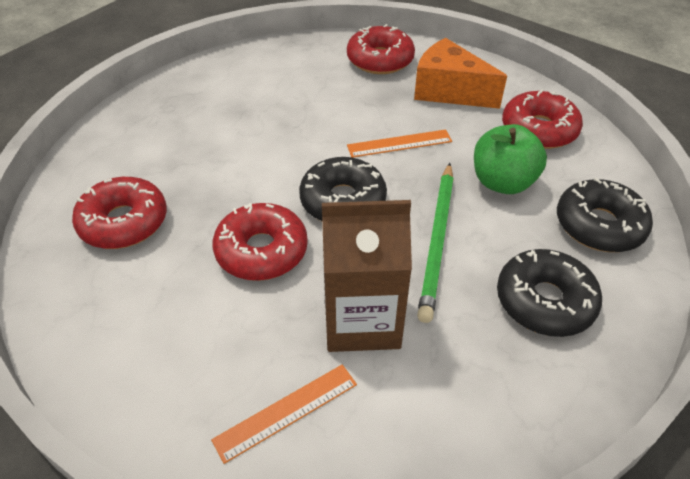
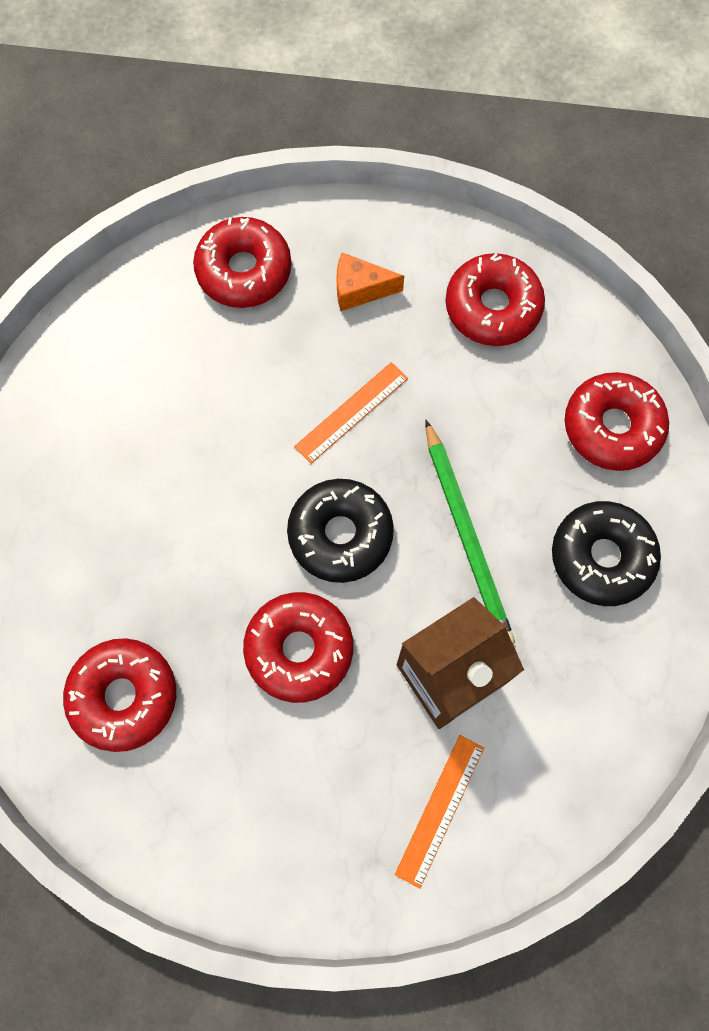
camera: 30 degrees left, 25 degrees up
(449, 91) = (360, 290): orange cheese -> orange cheese, size x0.59
(502, 182) = (492, 415): green apple -> none
(599, 225) = (612, 427): black donut -> red donut

